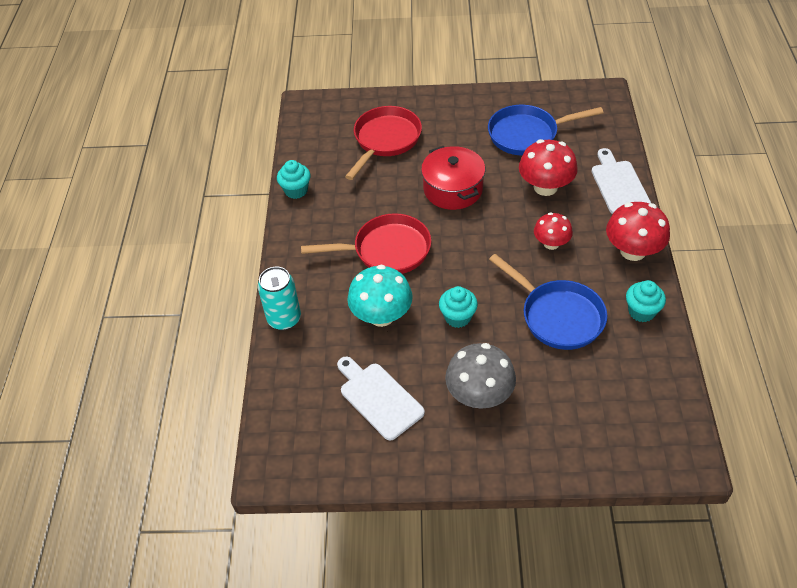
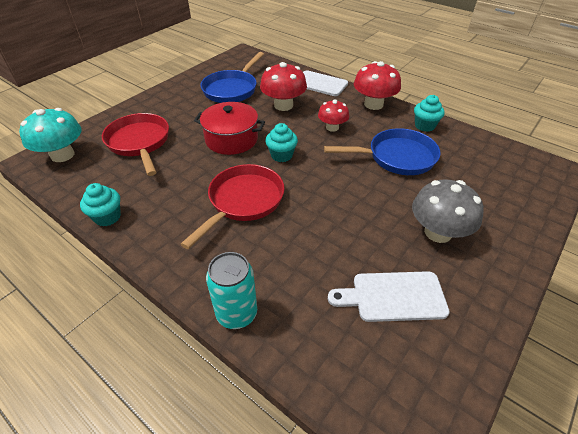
camera: 55 degrees left, 5 degrees down
(381, 315) = (305, 242): turquoise mushroom -> turquoise mushroom (62, 155)
(458, 317) = (351, 202): turquoise cupcake -> turquoise cupcake (281, 155)

